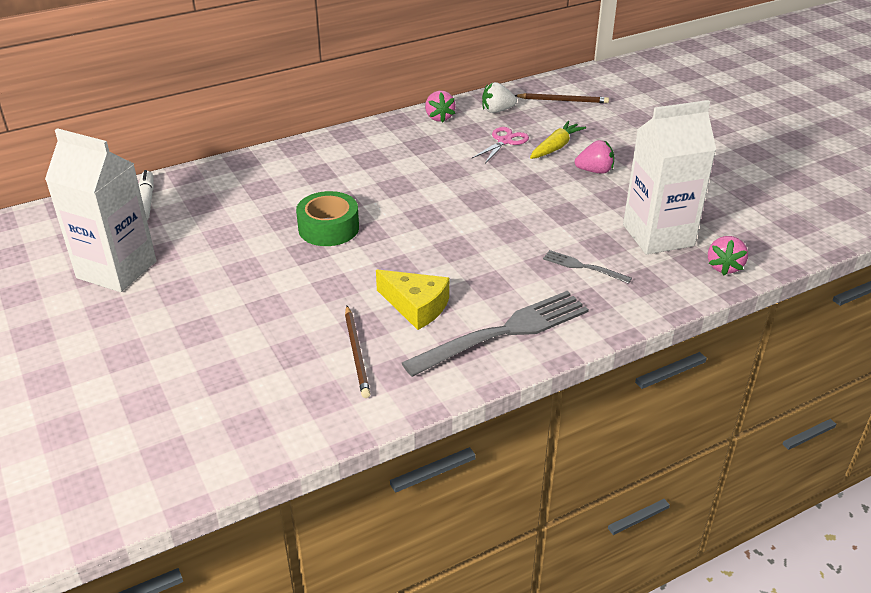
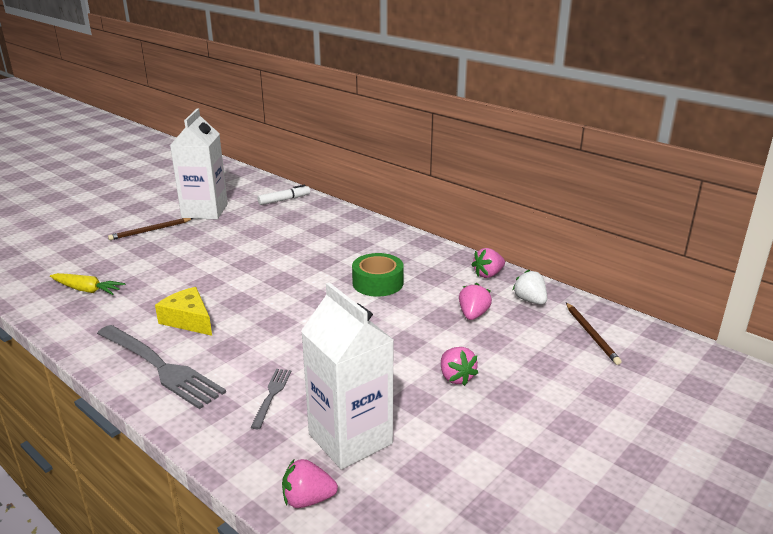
camera: 70 degrees right, 10 degrees down
(328, 228) = (281, 264): green tape -> green tape (377, 283)
(356, 353) = (127, 308): brown pencil -> brown pencil (150, 230)
(416, 306) = (188, 320): yellow cheese -> yellow cheese turned 120 degrees clockwise
(504, 141) = (473, 315): pink scissors -> pink strawberry
(555, 147) = (486, 345): yellow carrot -> yellow carrot (87, 290)

